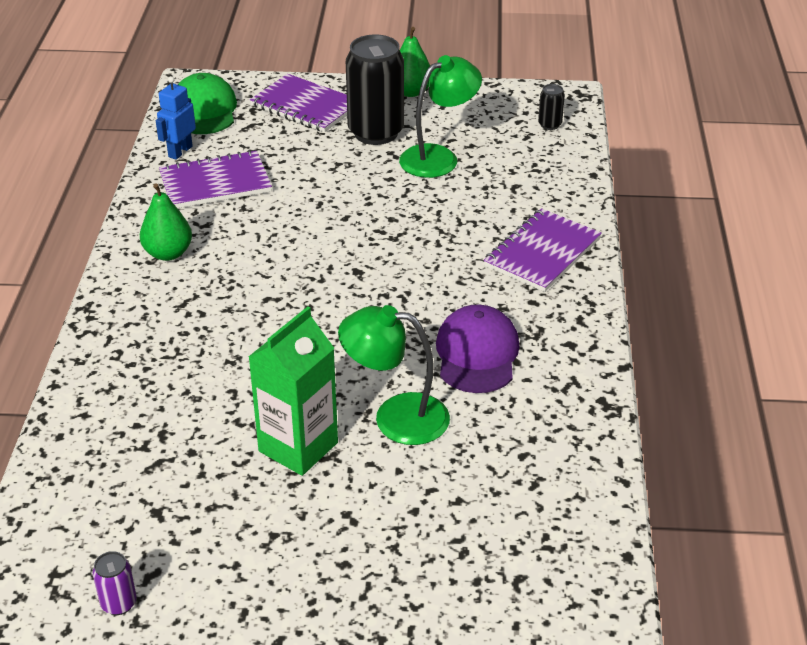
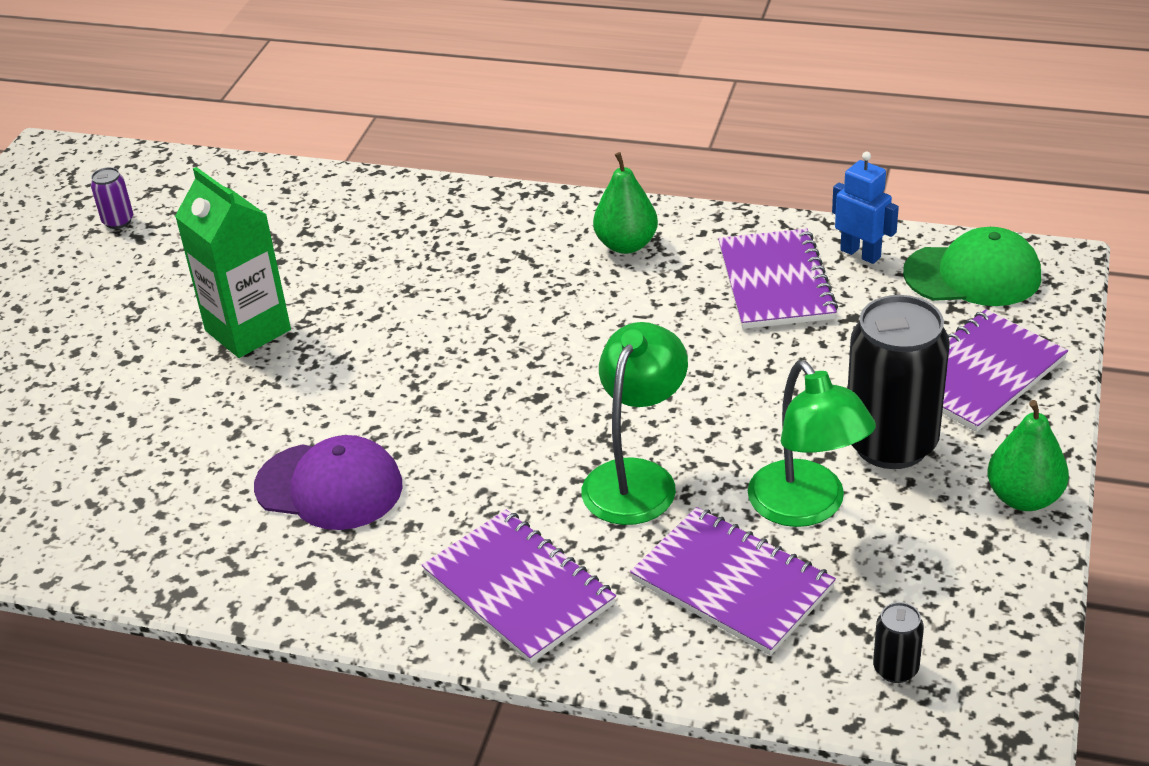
camera: 105 degrees right, 0 degrees up
(396, 417) = (255, 405): green lamp -> green lamp (636, 478)
(509, 177) = (732, 584): none -> purple notebook

